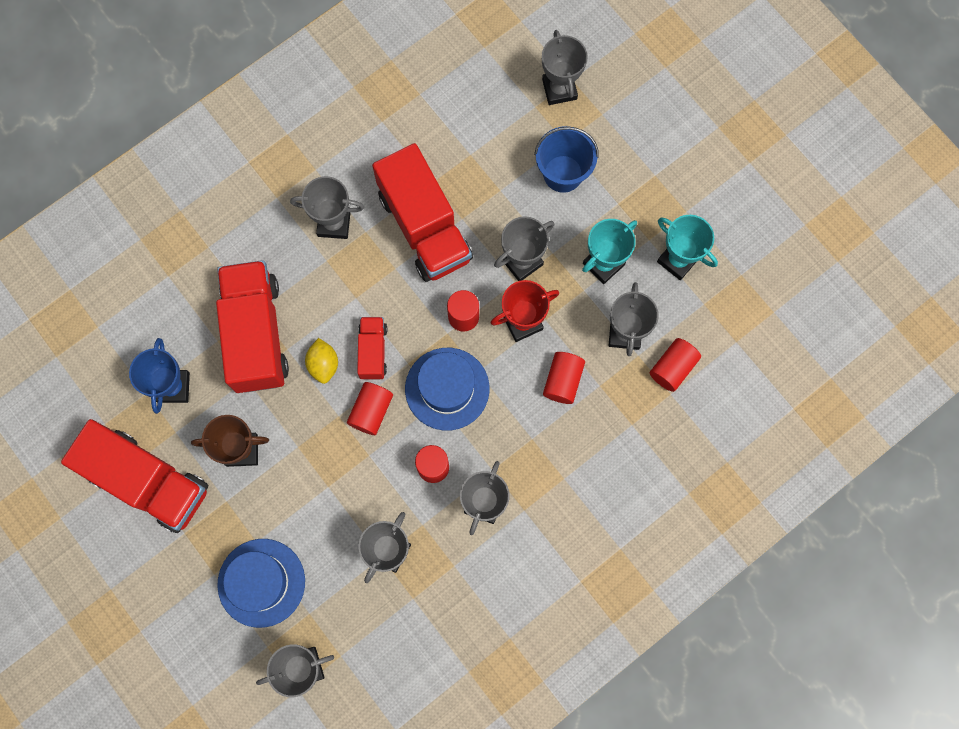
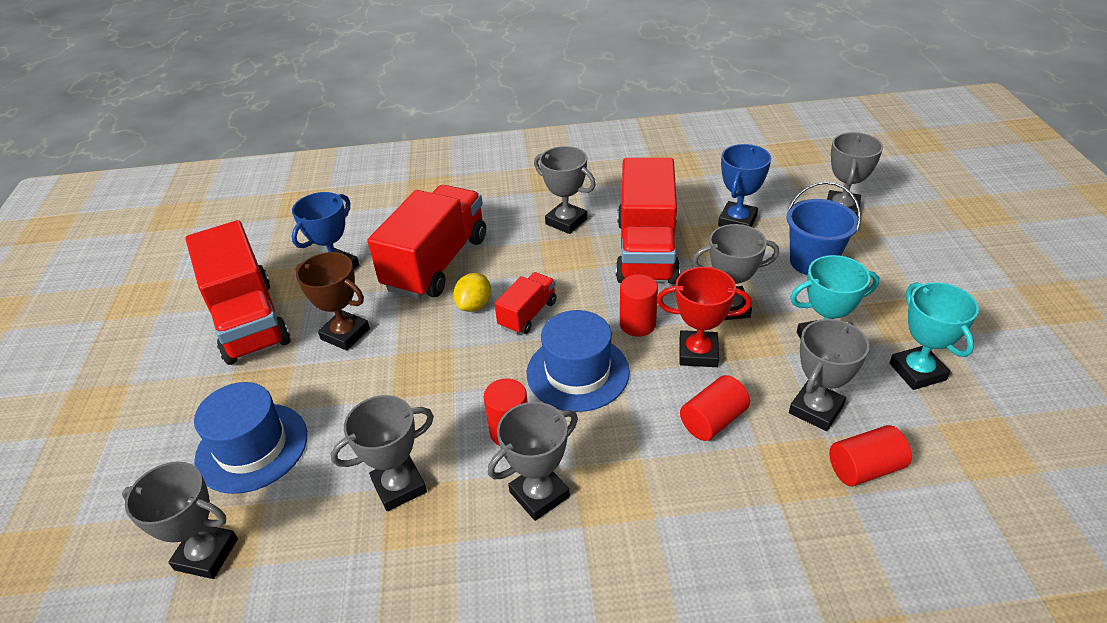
camera: 35 degrees right, 35 degrees down
(371, 411) = (487, 357): red cylinder -> none
(480, 149) = (737, 221): none -> blue trophy

